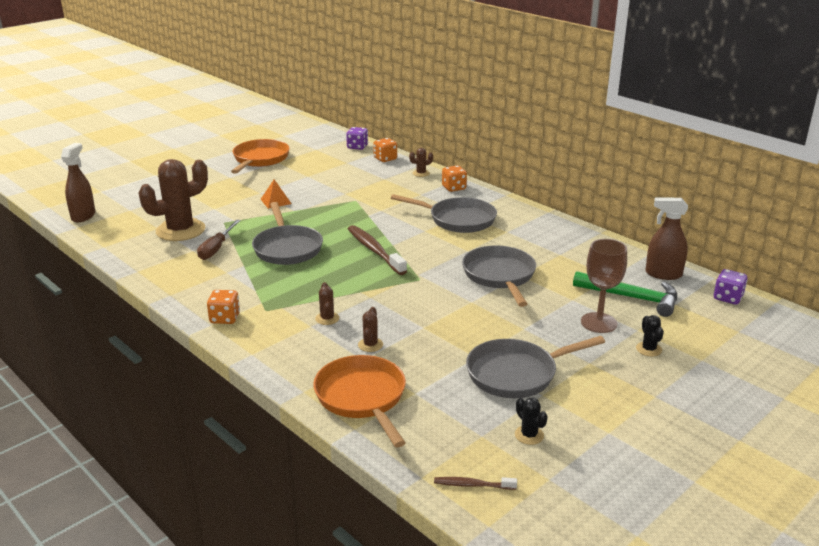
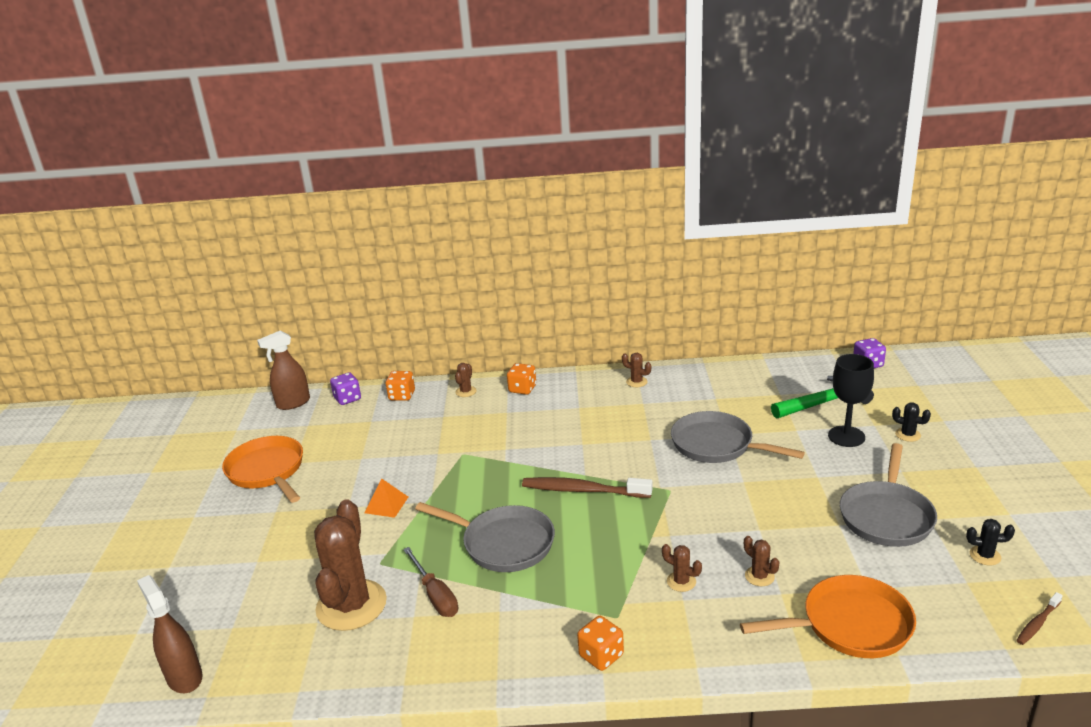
camera: 45 degrees left, 0 degrees up
(362, 398) = (849, 625): orange pan -> orange pan turned 150 degrees clockwise
(458, 220) = (587, 416): grey pan -> none
(529, 219) = (636, 382): none -> brown cactus
(598, 323) = (846, 436): brown goblet -> black goblet
(663, 274) = (803, 371): brown spray bottle -> brown spray bottle (293, 403)

